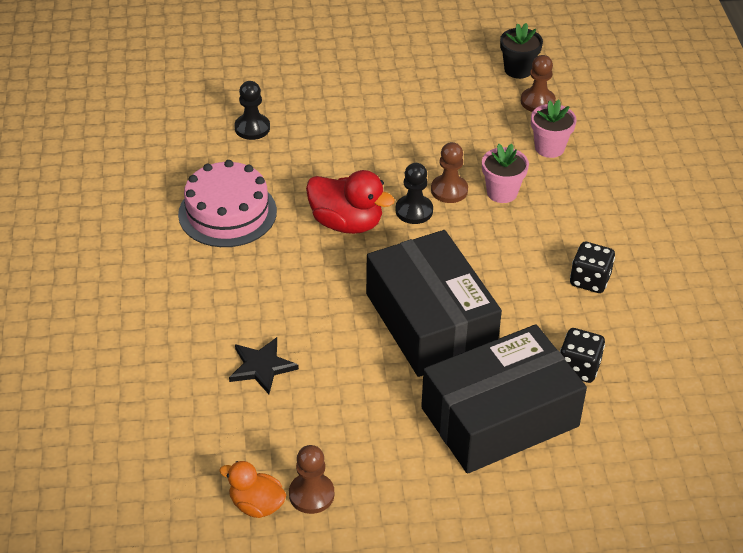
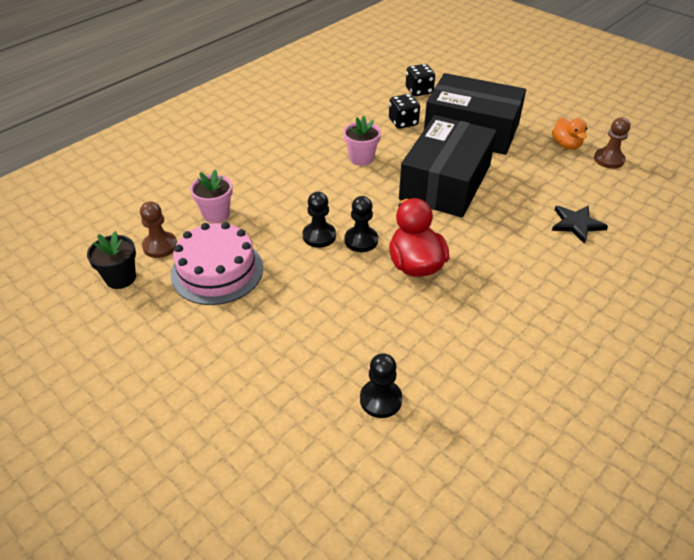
camera: 130 degrees left, 0 degrees up
(227, 213) = (492, 336): pink cake -> pink cake (217, 271)
(256, 505) = (644, 172): orange duck -> orange duck (566, 145)
(449, 190) = (319, 236): brown pawn -> black pawn
(502, 192) = (292, 212): pink flower pot -> pink flower pot (361, 158)
(590, 280) = (331, 145): black dice -> black dice (419, 91)

